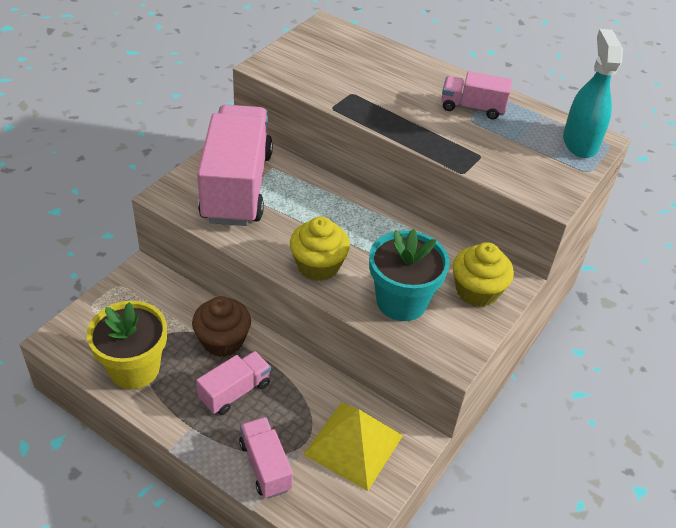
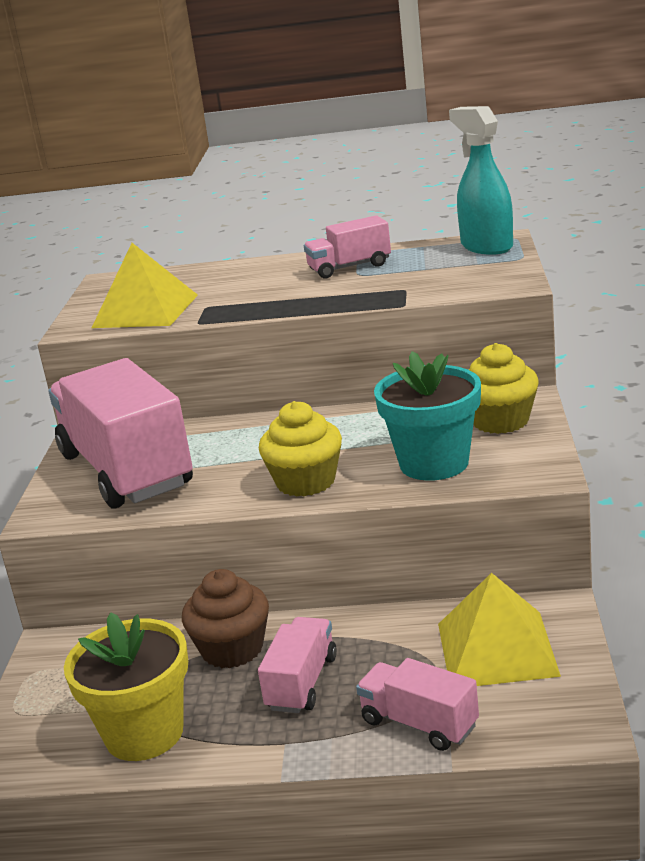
camera: 25 degrees left, 20 degrees down
(315, 74) = (145, 311): none -> yellow pyramid

